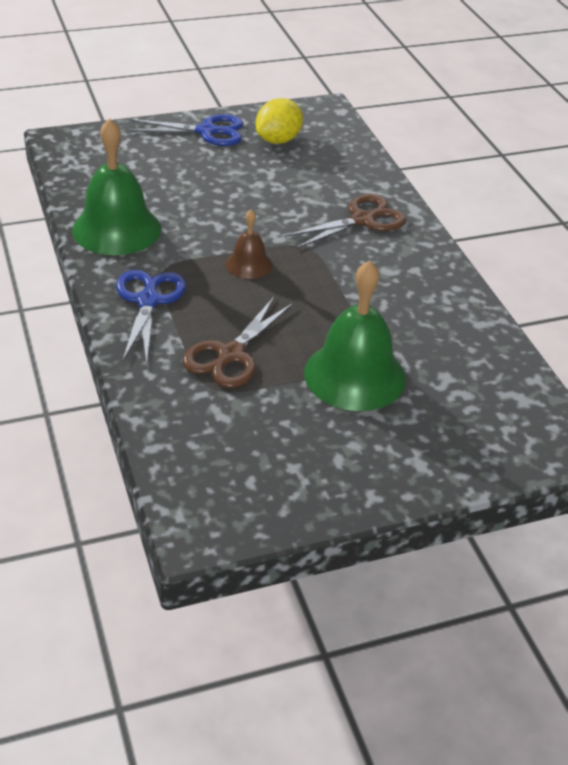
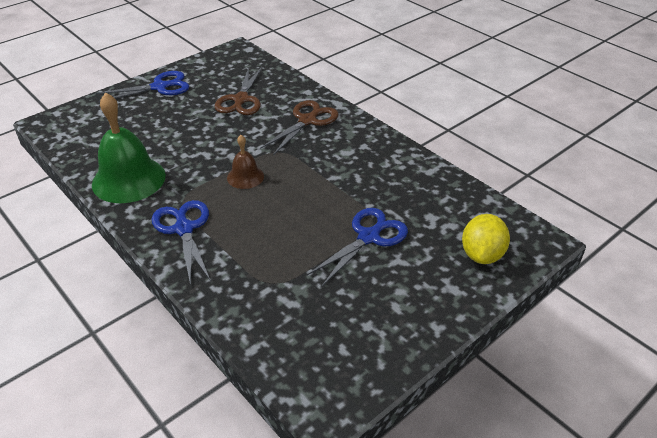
camera: 20 degrees left, 0 degrees up
(230, 355) = (270, 251): brown scissors -> brown scissors (241, 100)
(278, 140) = (216, 80): yellow lemon -> yellow lemon (482, 254)
(354, 375) = (369, 237): green bell -> blue scissors

